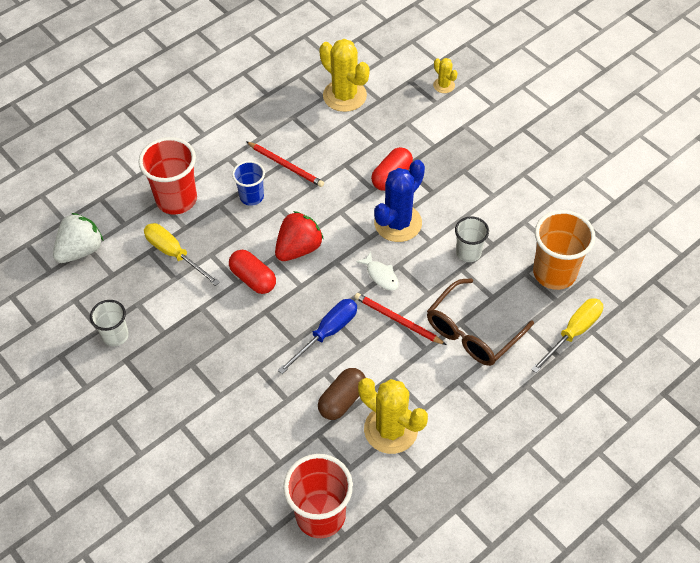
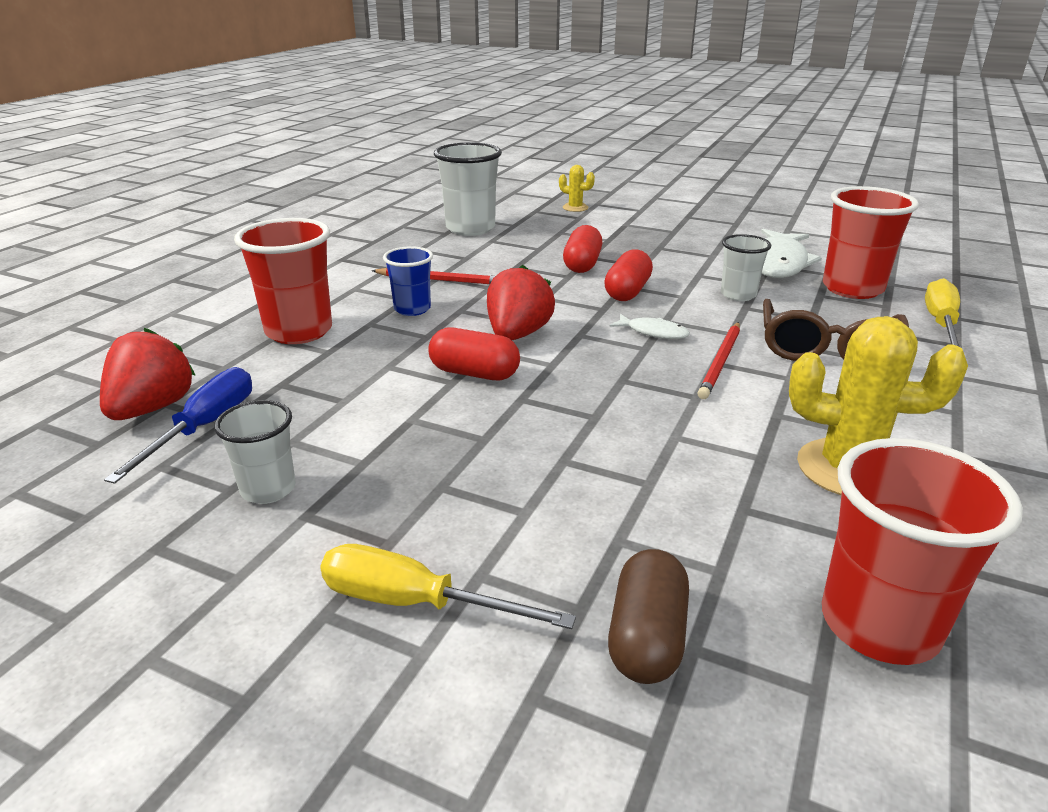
camera: 25 degrees left, 25 degrees down
(81, 250) = (152, 408): white strawberry -> red strawberry
(174, 254) = (327, 377): yellow screwdriver -> yellow screwdriver (415, 603)
(327, 333) = (637, 397): blue screwdriver -> blue screwdriver (204, 427)
(342, 400) = (737, 458): brown capsule -> brown capsule (647, 638)
(344, 96) = (470, 228): yellow cactus -> white cup
(397, 320) = (720, 362): red pencil -> red pencil turned 75 degrees counterclockwise
(398, 223) = (627, 292): blue cactus -> red capsule
(532, 222) = (778, 263): none -> white fish
(554, 273) = (852, 288): orange cup -> red cup

